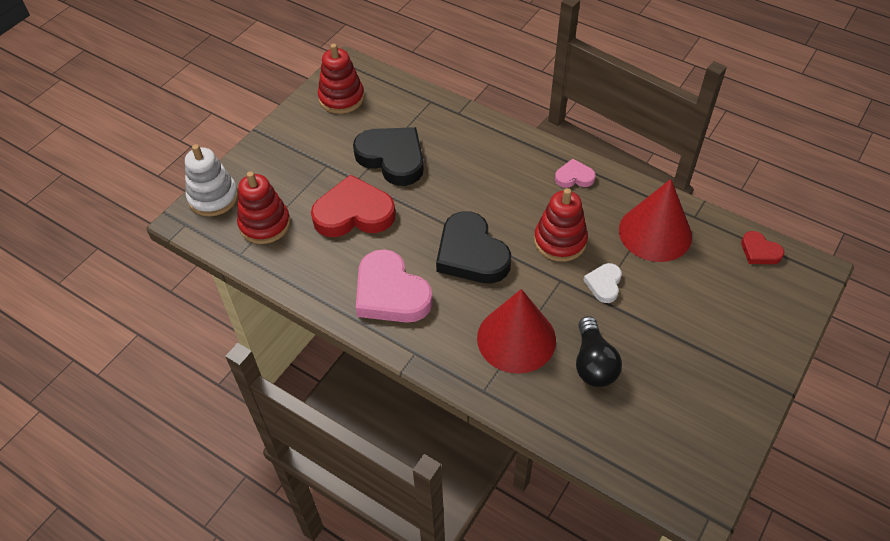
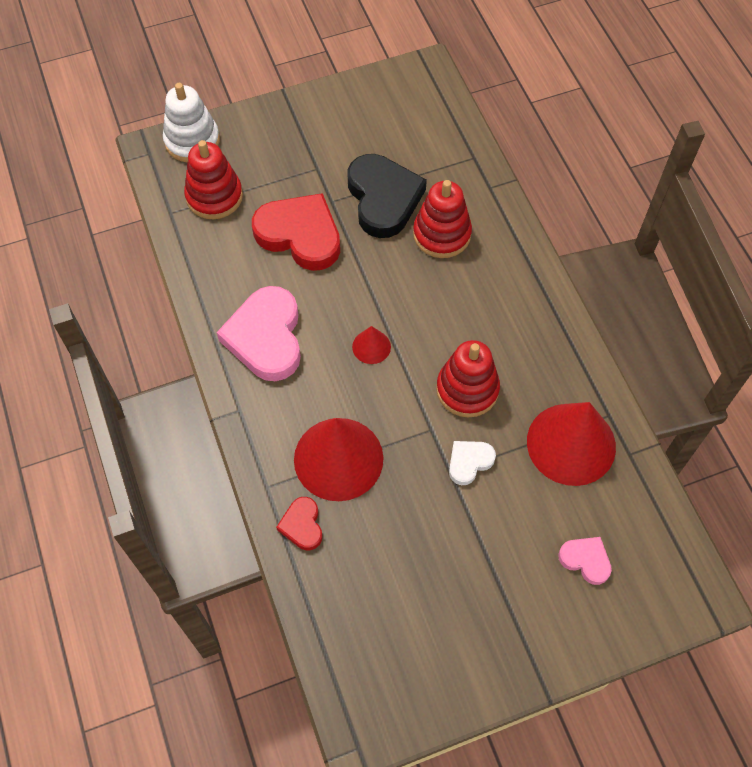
camera: 35 degrees right, 10 degrees up
(341, 98) = (390, 103): red stacking toy -> red stacking toy (442, 234)
(471, 254) = (371, 346): black heart -> red cone
(574, 177) = (544, 331): pink heart -> pink heart (585, 560)
(593, 363) = (387, 532): black light bulb -> none
(759, 251) = (662, 536): red heart -> red heart (302, 525)

